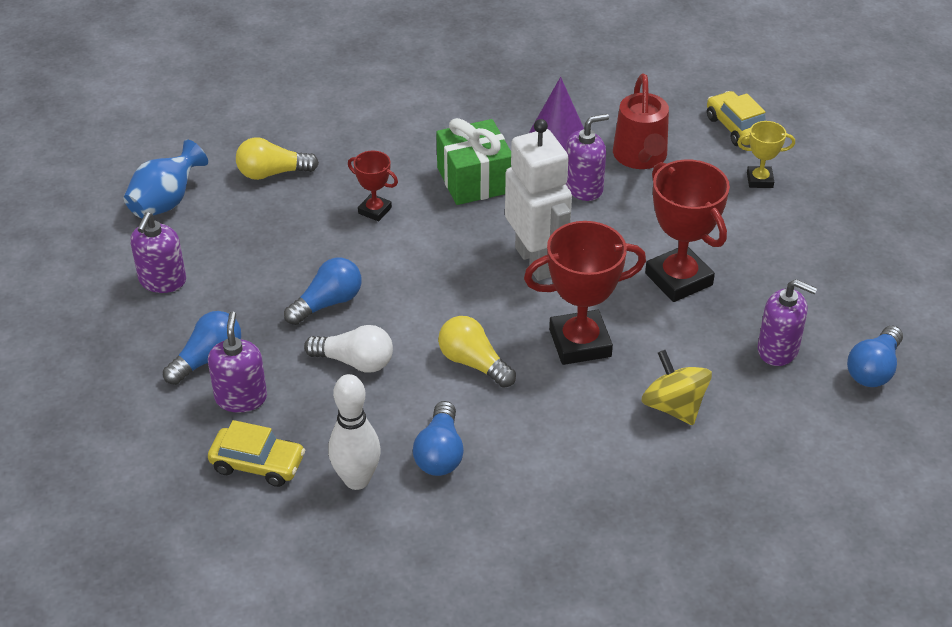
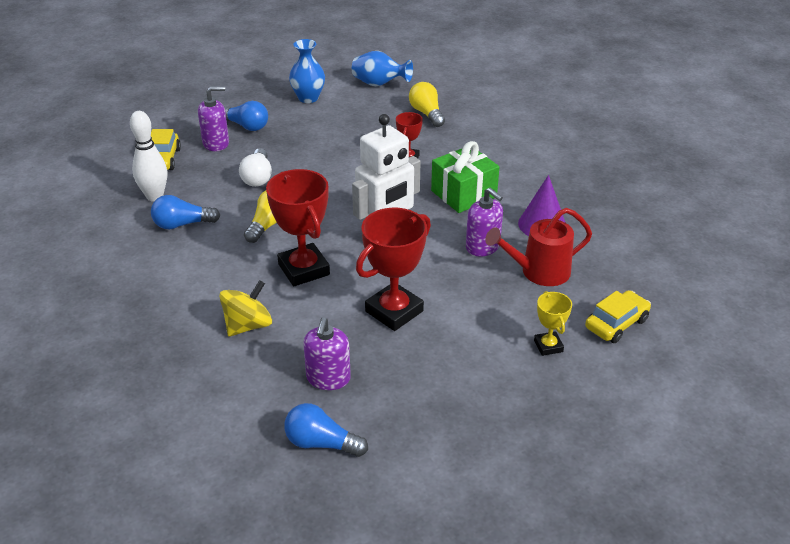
camera: 75 degrees right, 5 degrees down
(162, 281) = (308, 98): purple soap dispenser -> blue vase
(328, 303) = (309, 157): blue light bulb -> none

